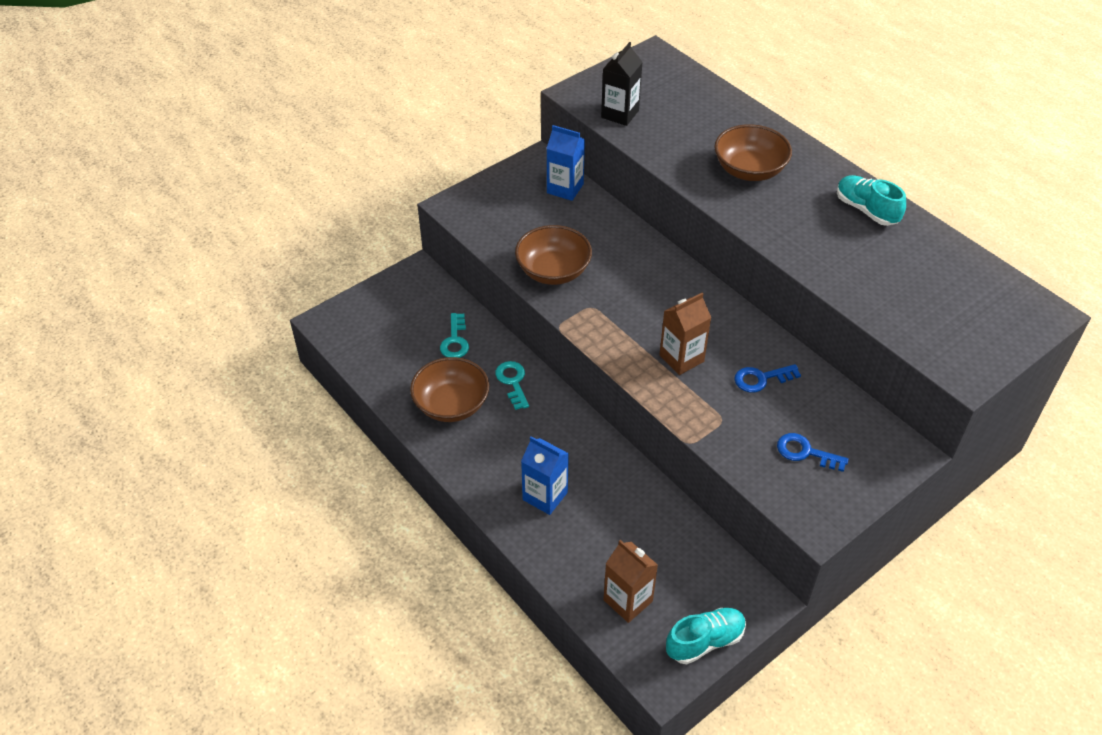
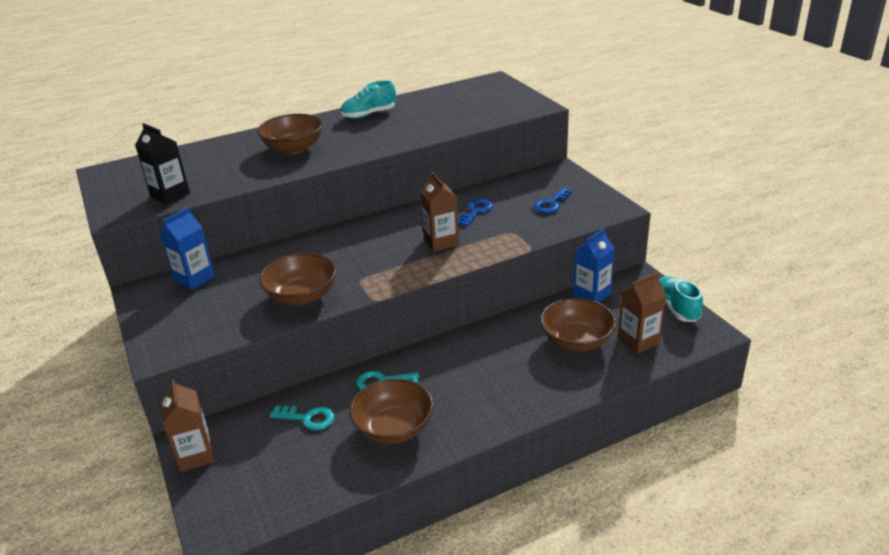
camera: 75 degrees left, 15 degrees down
(402, 282) = (196, 455): none -> brown carton
(545, 496) = (524, 375): blue carton -> blue carton (592, 294)
(613, 538) = (576, 341): none -> brown bowl
(761, 379) = (476, 211): blue key -> blue key turned 150 degrees counterclockwise

